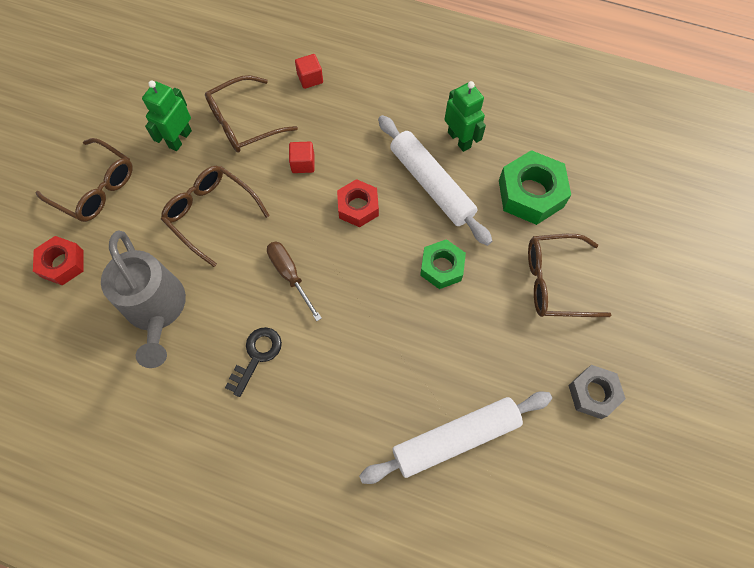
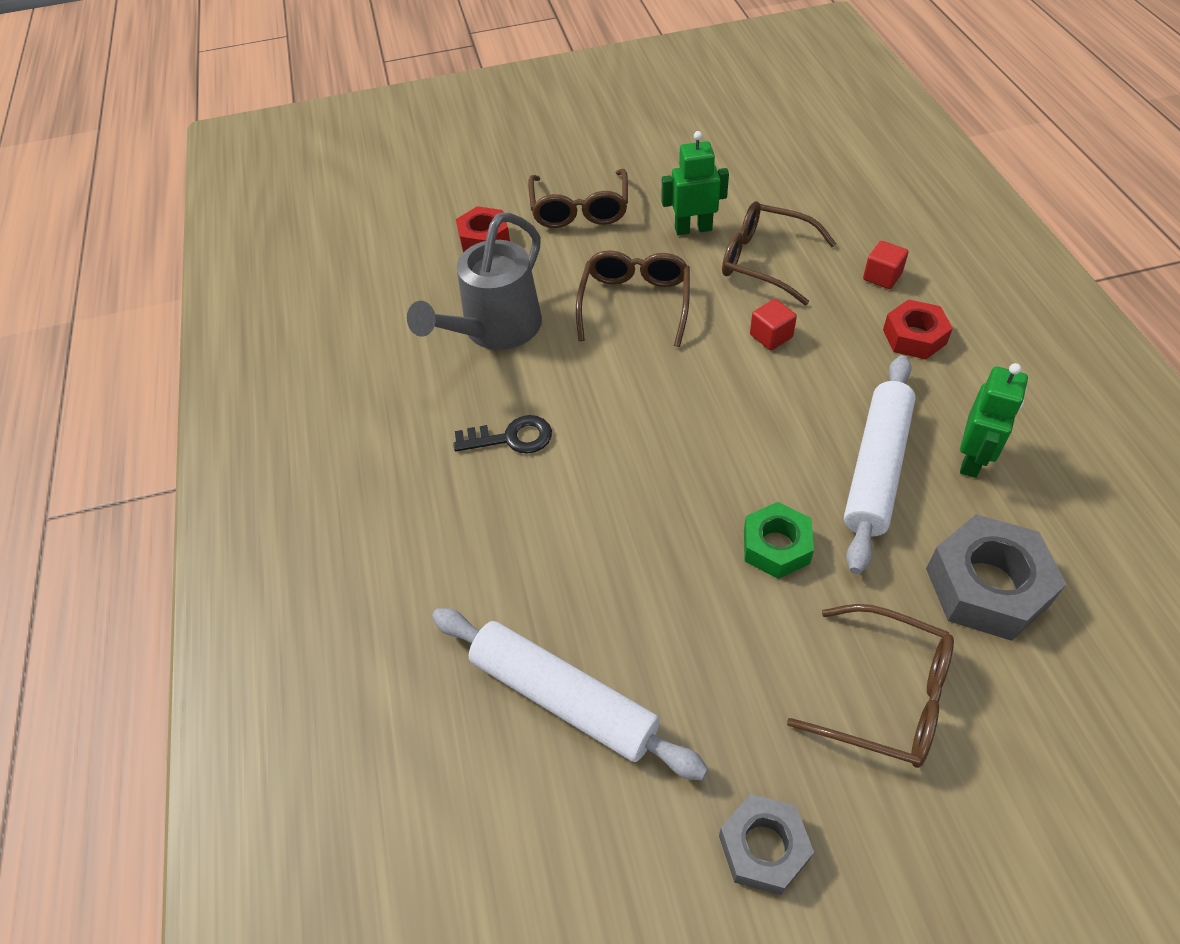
camera: 60 degrees right, 15 degrees down
(290, 275) = (627, 408): brown screwdriver -> none
(358, 207) = (770, 416): red nut -> red nut (914, 337)
(531, 193) = (987, 586): green nut -> grey nut
(555, 282) = (886, 695): brown glasses -> brown glasses turned 150 degrees clockwise

